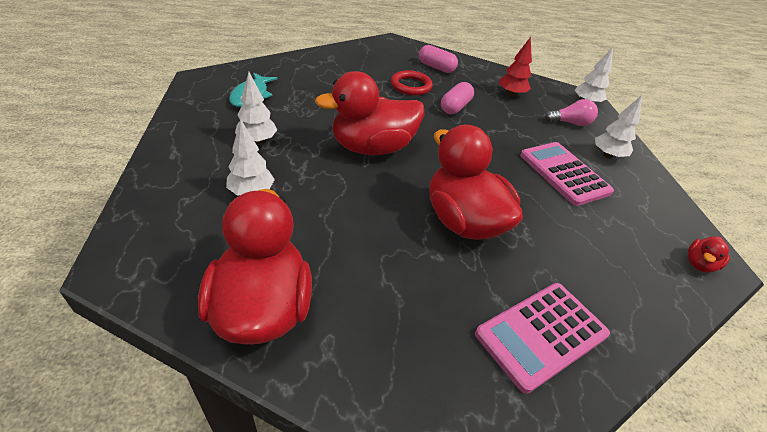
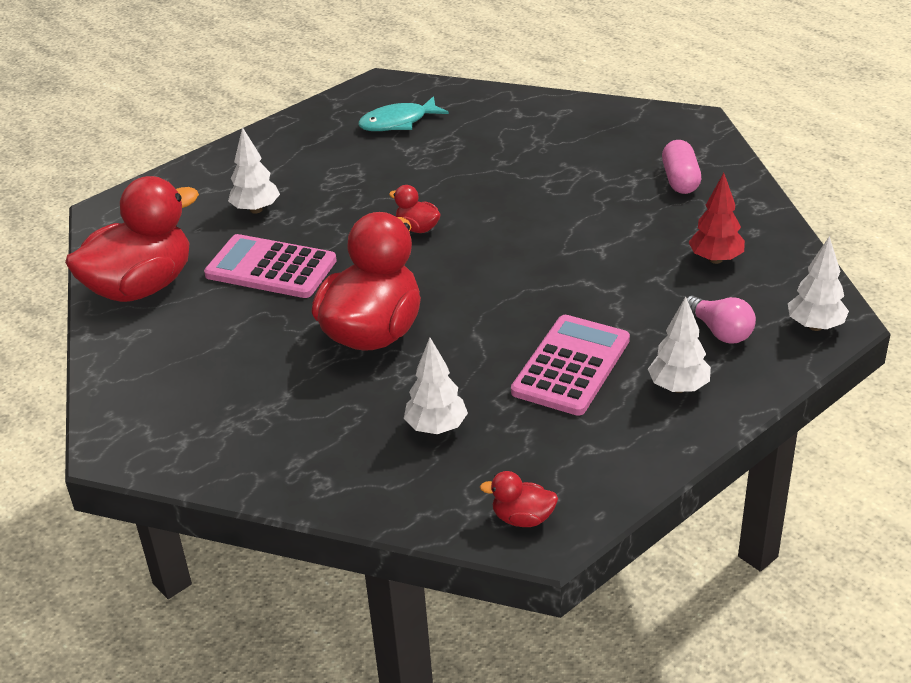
camera: 60 degrees right, 5 degrees down
(257, 140) = (330, 169): white tree -> white tree (436, 428)
(372, 148) = (417, 228): red duck -> red duck, size x0.42
(411, 86) = (594, 187): red ring -> none
(455, 107) = (597, 236): pink capsule -> none
(541, 334) = (270, 434): pink calculator -> pink calculator (271, 268)

